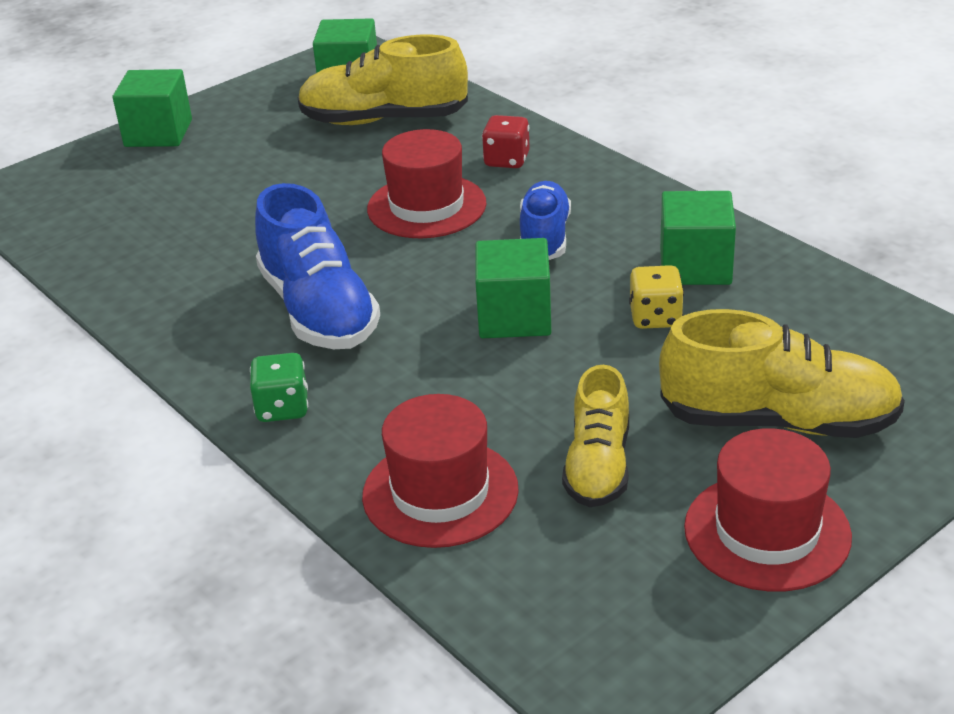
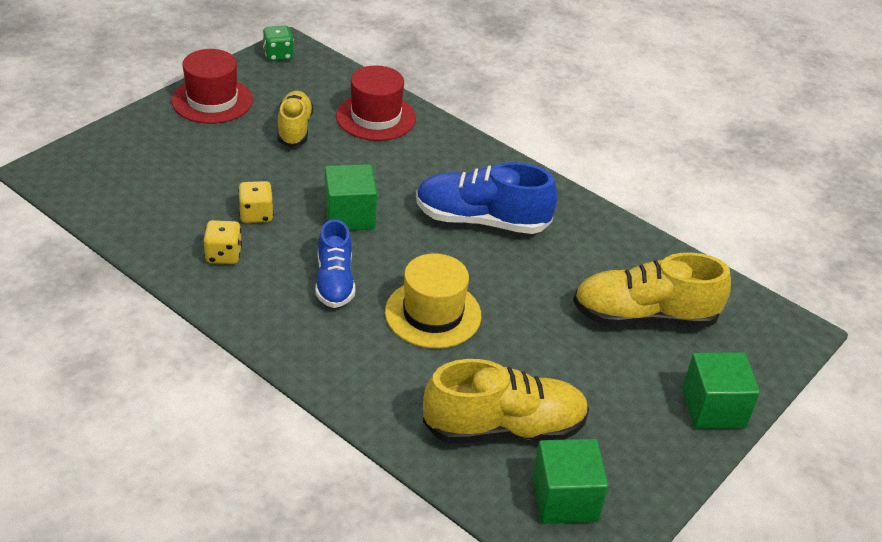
camera: 165 degrees right, 5 degrees up
(282, 408) = (476, 158): green dice -> green dice (278, 55)
(319, 311) = (481, 220): blue shoe -> blue shoe turned 45 degrees counterclockwise
(426, 206) = (433, 314): red hat -> yellow hat
(507, 160) = (375, 369): red dice -> none
(695, 266) = (223, 255): green cube -> yellow dice
(779, 421) = (192, 151): yellow shoe -> yellow shoe (644, 317)

